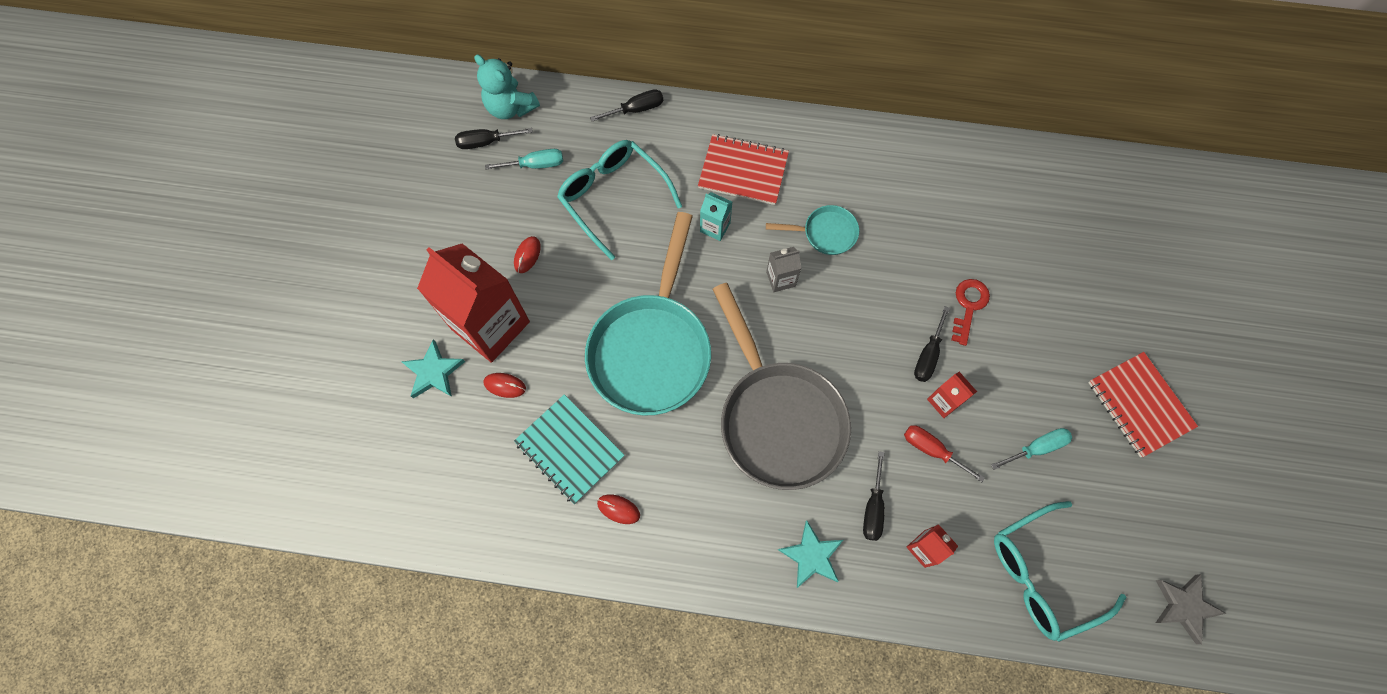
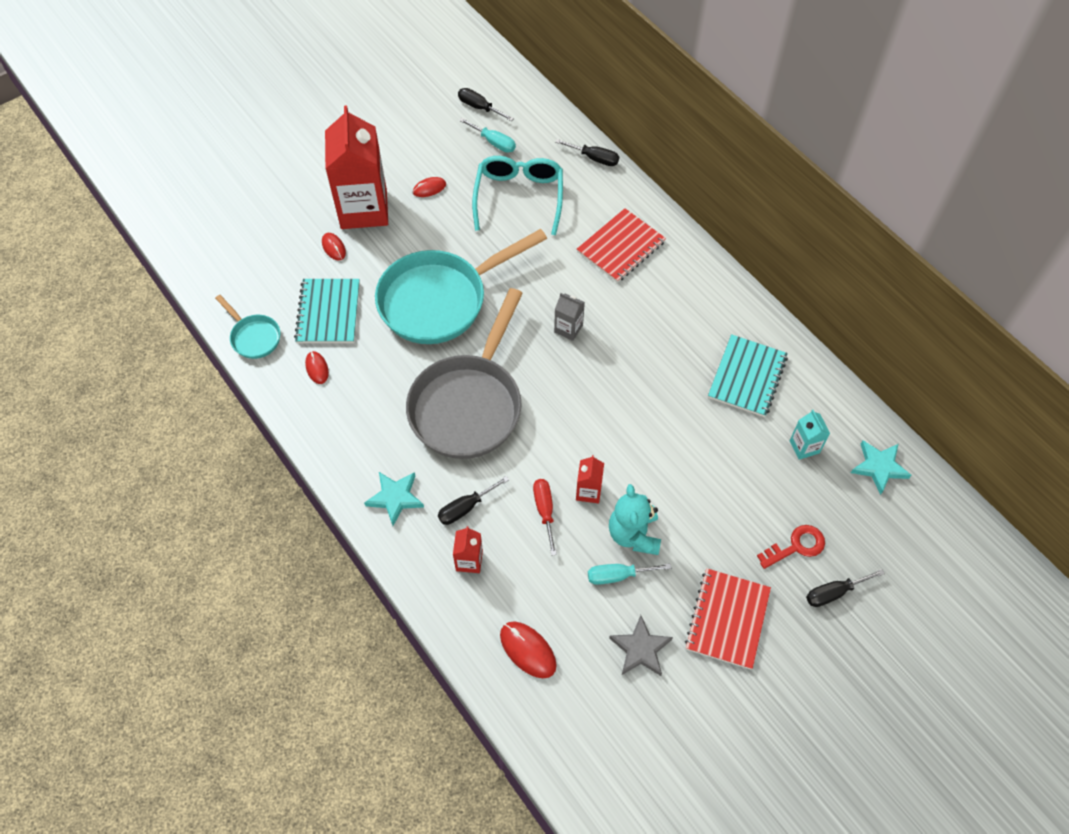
camera: 45 degrees right, 10 degrees down
(434, 372) = (304, 208): turquoise star -> turquoise star (879, 467)
(510, 107) = (517, 99): turquoise teddy bear -> turquoise teddy bear (634, 534)
(715, 227) = (562, 264): turquoise carton -> turquoise carton (804, 447)
(743, 171) = (621, 247): red notebook -> red notebook turned 75 degrees clockwise
(825, 233) = (631, 326): turquoise pan -> turquoise pan (254, 337)
(928, 355) = (612, 455): black screwdriver -> black screwdriver (834, 592)
(950, 198) = (747, 377): none -> turquoise notebook
(968, 306) = (677, 451): red key -> red key (796, 546)
(1036, 448) = (618, 575): turquoise screwdriver -> turquoise screwdriver turned 150 degrees clockwise
(1043, 574) = (528, 650): turquoise glasses -> red mouse
(1184, 606) = (601, 765): grey star -> grey star (640, 649)

